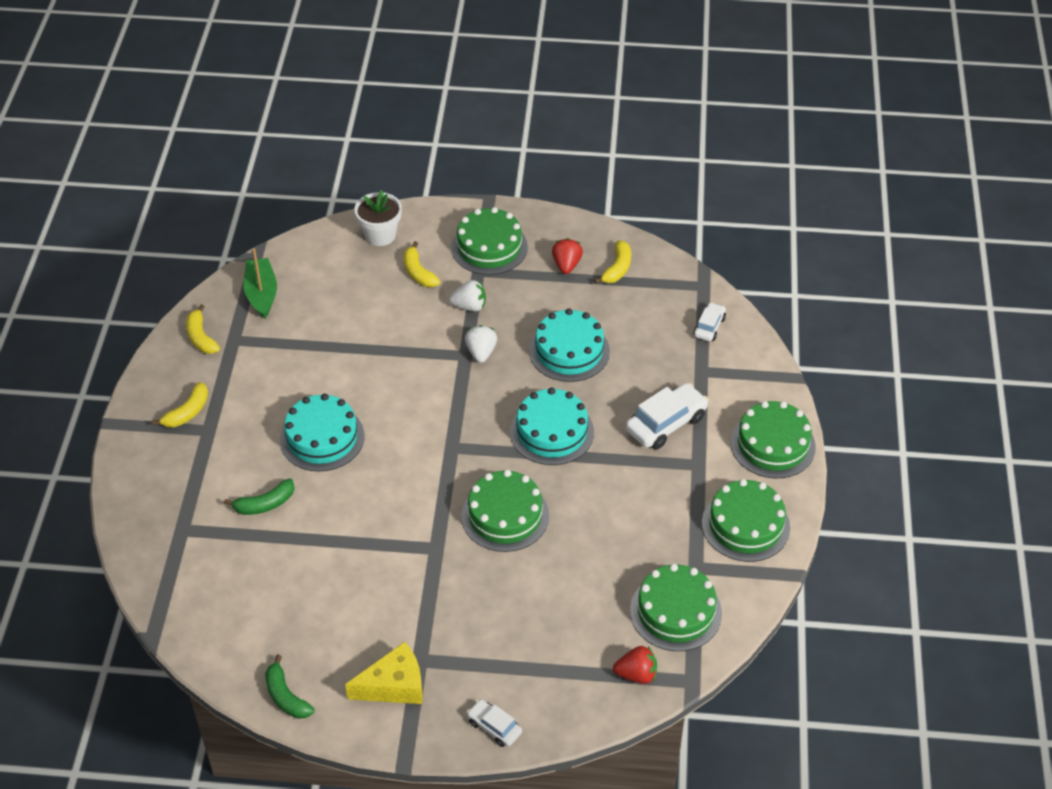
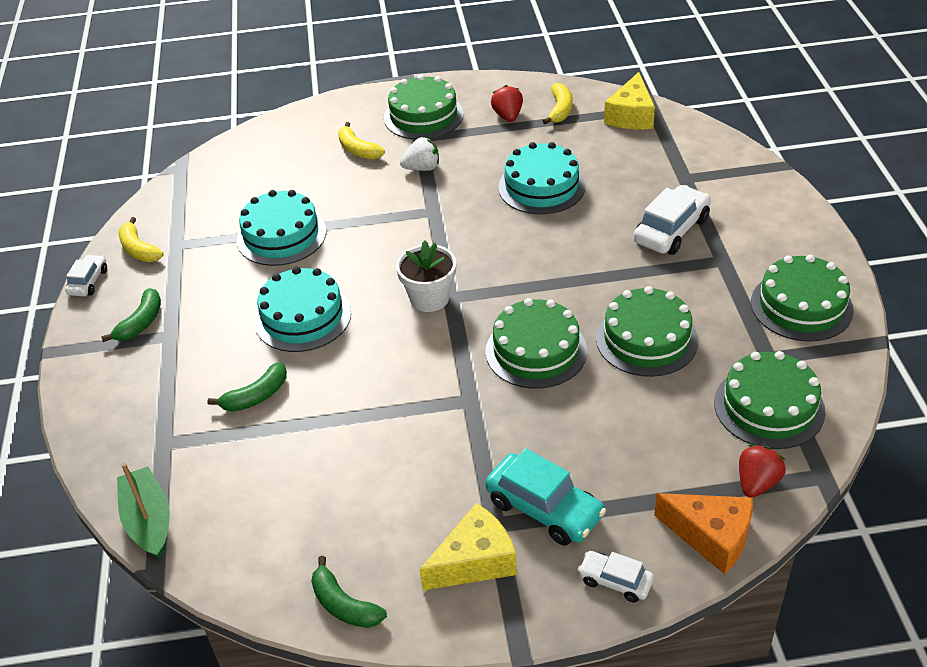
camera: 10 degrees left, 5 degrees down
(188, 412) = (141, 323): yellow banana -> green banana
(261, 294) = (196, 198): green boat -> green boat (148, 521)
(380, 235) = (307, 126): white flower pot -> white flower pot (429, 298)
(462, 656) = (544, 509): none -> turquoise car
(481, 352) = (449, 205): white strawberry -> none
(552, 432) = (554, 261): turquoise cake -> turquoise cake (281, 236)
(581, 710) = (711, 537): none -> orange cheese
(636, 674) = (757, 483): red strawberry -> red strawberry turned 45 degrees counterclockwise
(680, 290) = (631, 116): none -> yellow cheese
(709, 327) = (674, 140): white car -> white car (88, 282)
(772, 444) = (790, 227): green cake -> green cake (646, 339)

